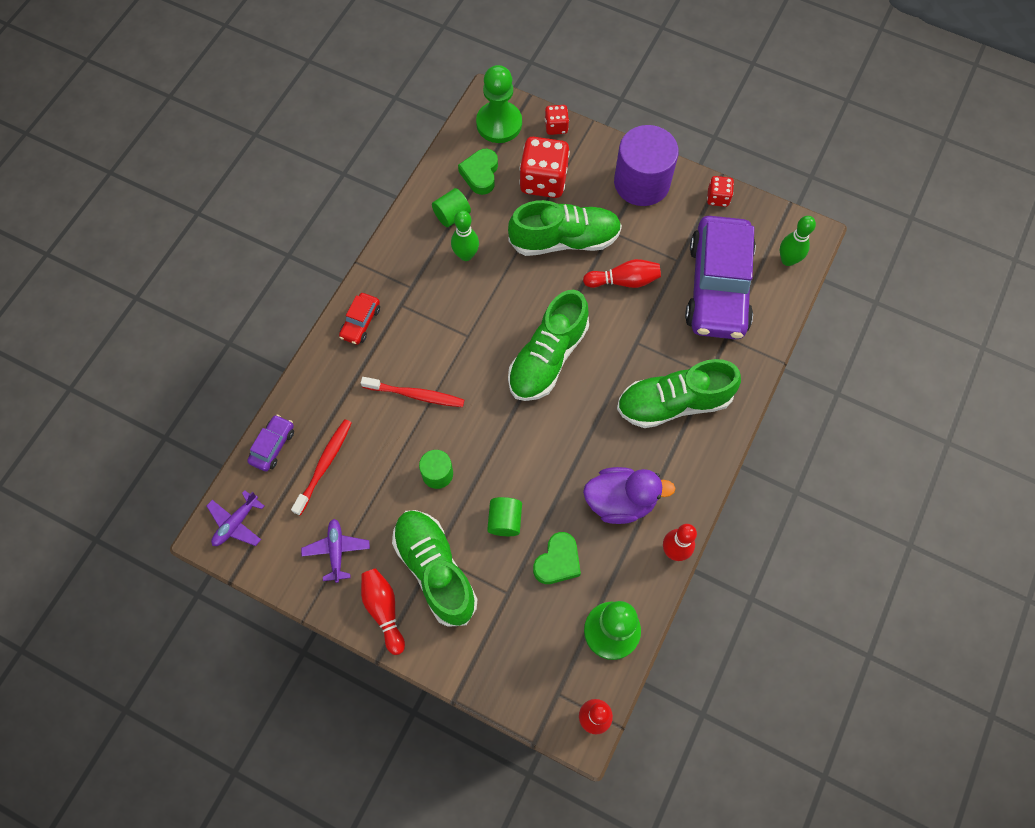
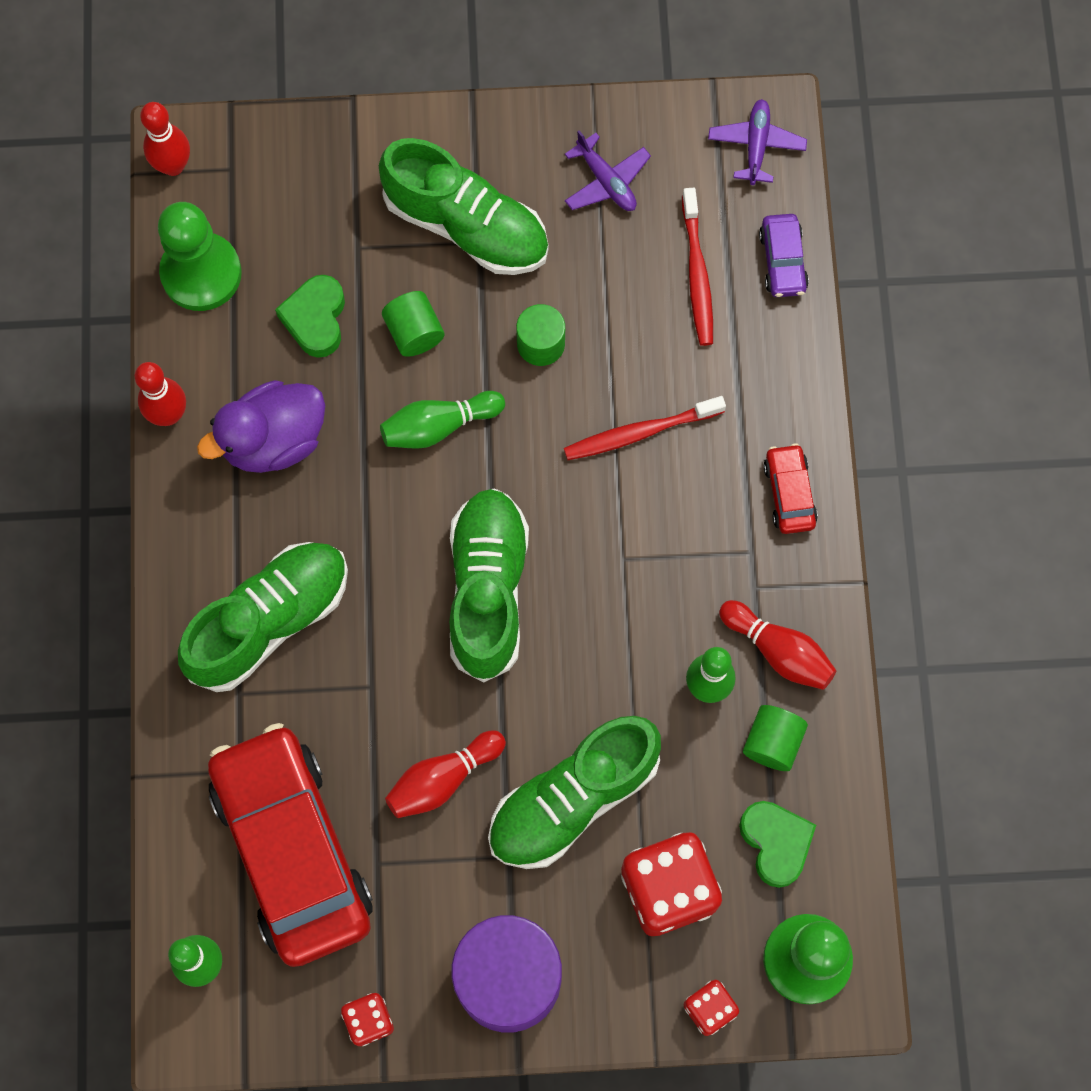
camera: 150 degrees right, 5 degrees up
(384, 610) = (500, 147): red bowling pin -> red bowling pin (778, 651)
(522, 458) = (438, 426): none -> green bowling pin
(717, 287) = (292, 850): purple car -> red car

